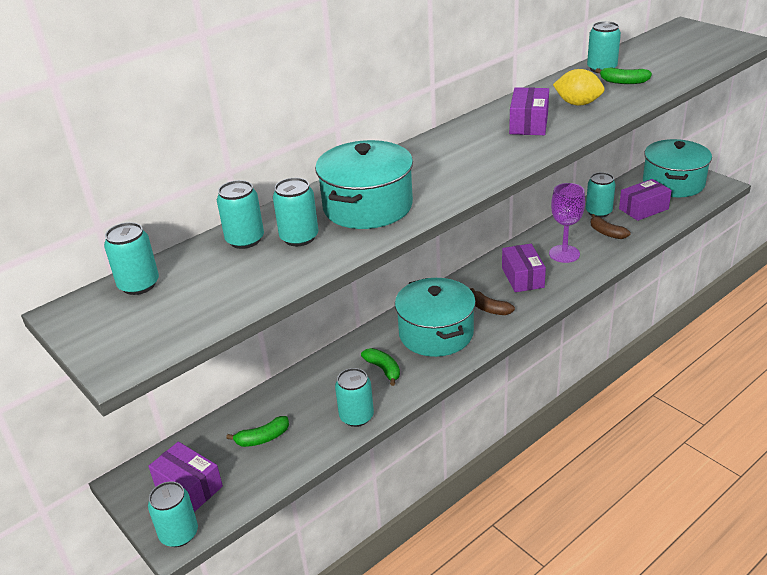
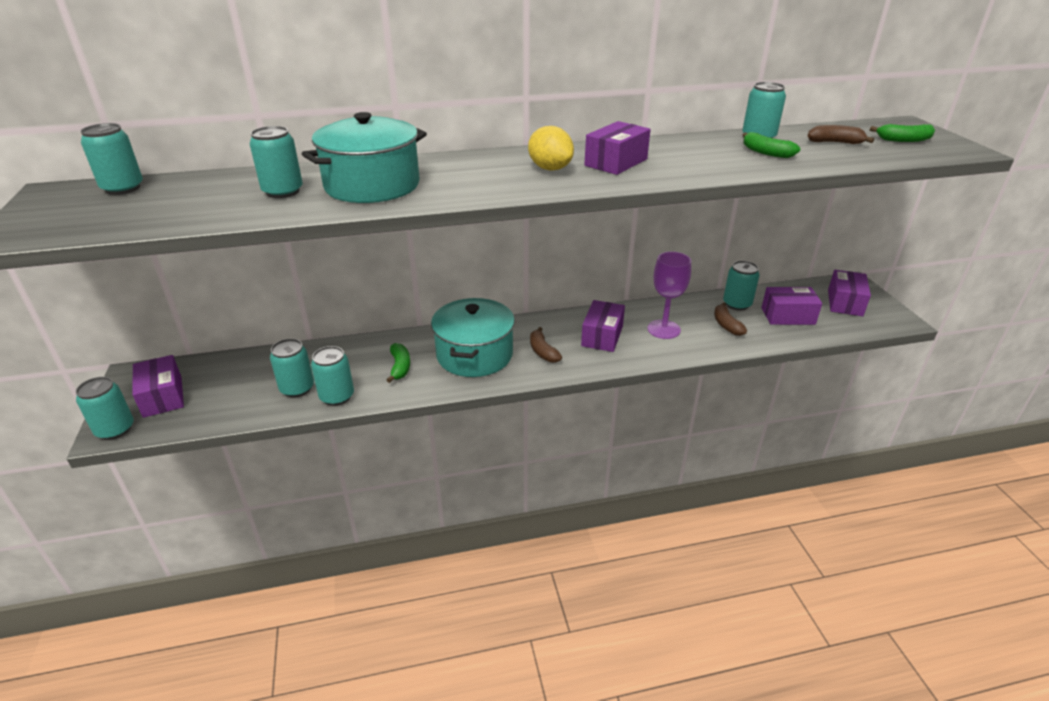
camera: 25 degrees right, 0 degrees up
(245, 240) = (243, 181): turquoise can -> turquoise can (297, 388)
(263, 438) = (252, 383): green banana -> green banana (903, 140)
(577, 104) = (690, 158): yellow lemon -> yellow lemon (550, 168)
(658, 58) = (834, 142): none -> brown banana
(673, 183) = (845, 303): turquoise pot -> purple box

